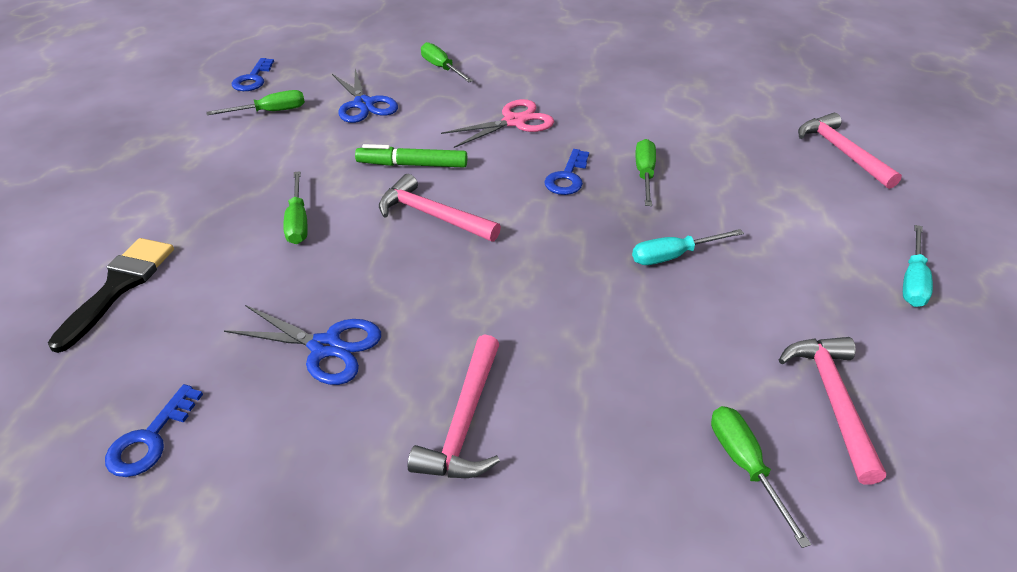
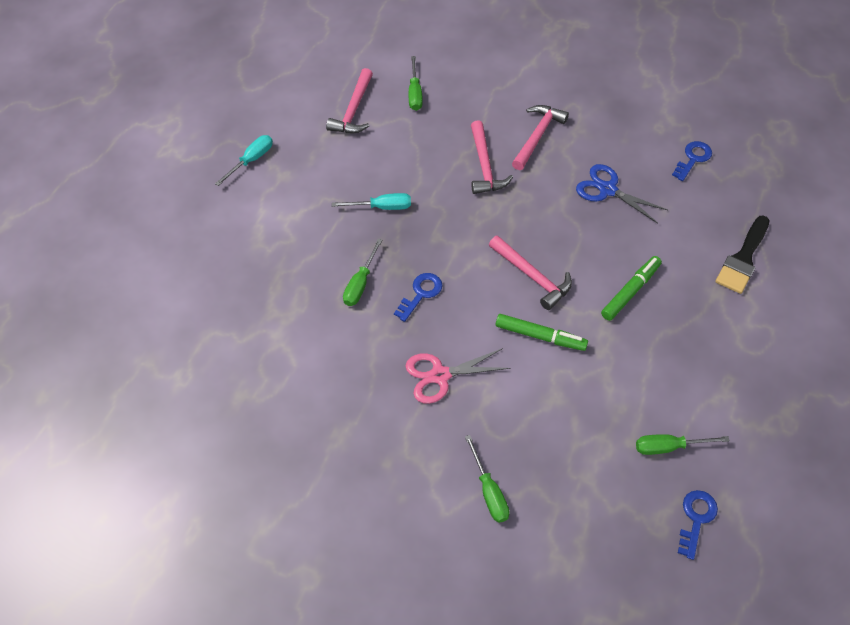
camera: 165 degrees left, 15 degrees up
(298, 222) = (630, 291): green screwdriver -> green marker
(363, 104) = (577, 438): blue scissors -> none
(842, 152) = (192, 273): pink hammer -> pink hammer (484, 166)

